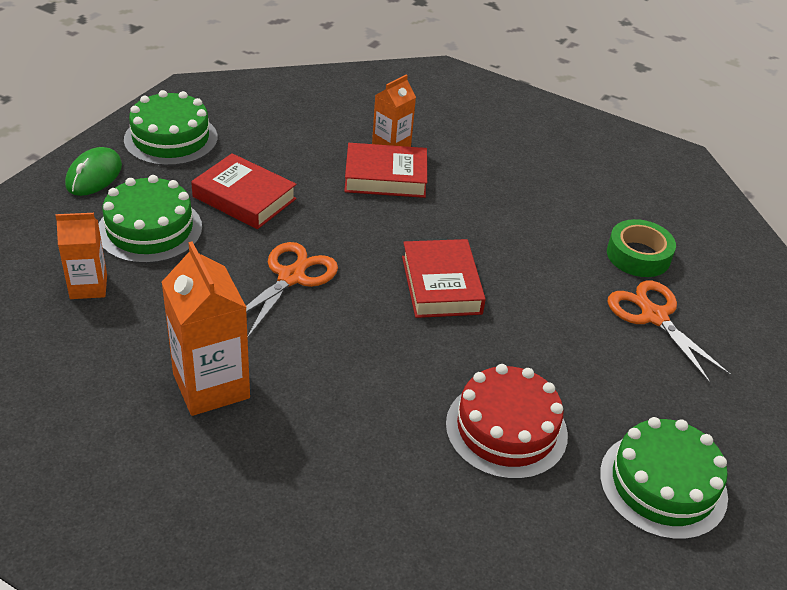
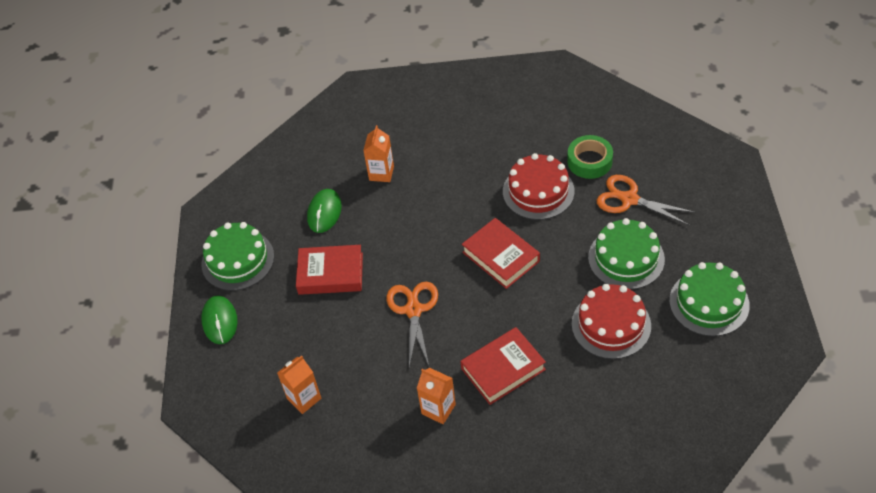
camera: 25 degrees left, 10 degrees up
(150, 229) = (297, 335): green cake -> green cake (626, 258)
(211, 386) = (438, 409): orange carton -> orange carton, size x0.62
(297, 147) = (324, 212): none -> green mouse
(385, 177) = (400, 200): red book -> red book (503, 369)
(548, 250) = (538, 191): none -> red cake

